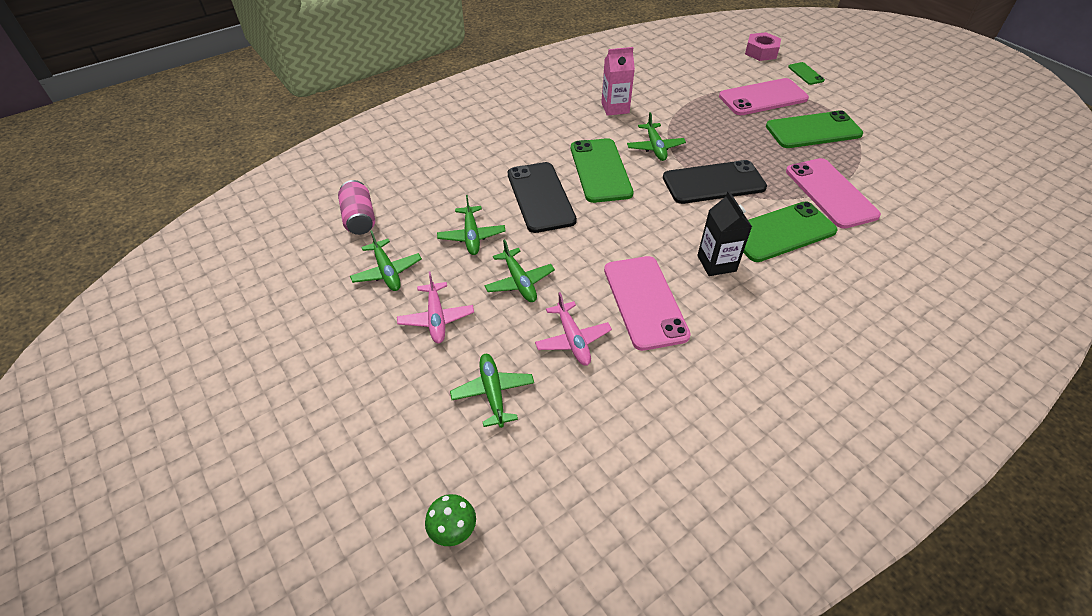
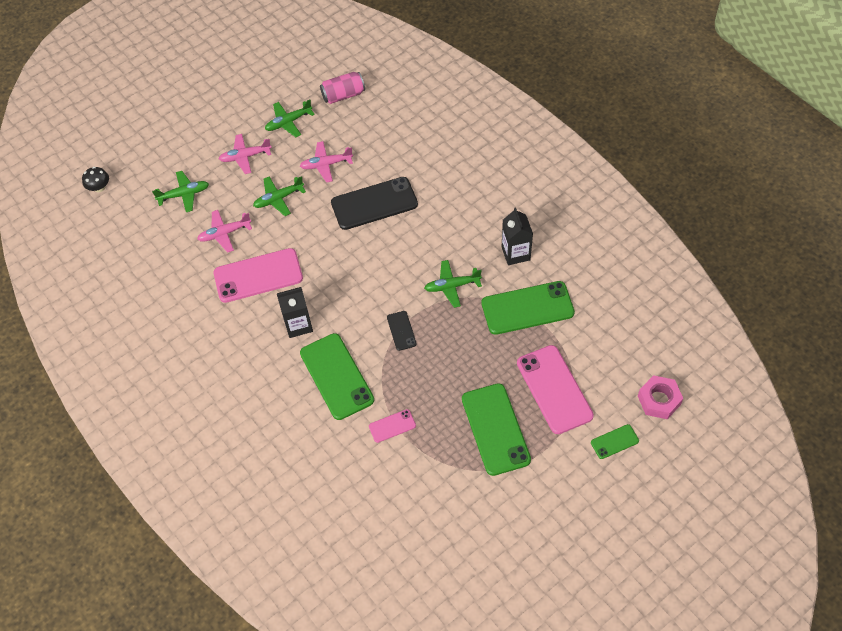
camera: 90 degrees right, 10 degrees up
(453, 529) = (99, 187): green mushroom -> black mushroom
(471, 236) = (326, 164): green plane -> pink plane
(600, 170) = (413, 244): green phone -> green phone (527, 308)
(615, 108) = (515, 253): pink carton -> black carton
(713, 183) = (401, 330): black phone -> black phone, size x0.48
(830, 193) = (392, 426): pink phone -> pink phone, size x0.48

